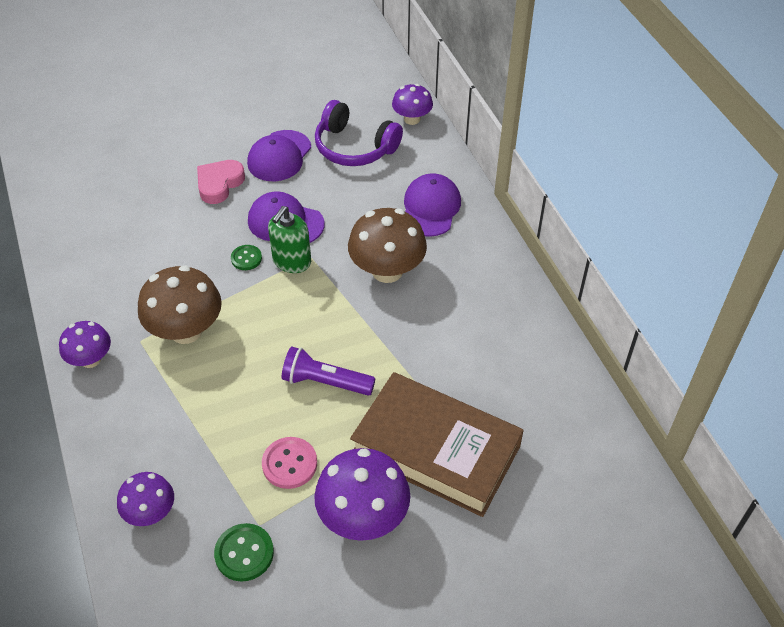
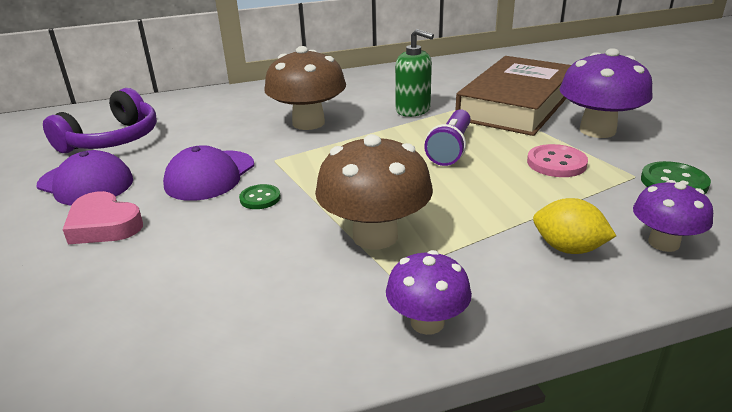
camera: 85 degrees left, 20 degrees down
(153, 446) = (568, 248): none -> yellow lemon
(291, 261) = (277, 170): green soap dispenser -> green soap dispenser (413, 110)
(412, 119) = (95, 113): purple mushroom -> none
(430, 208) = (233, 105): purple cap -> none

